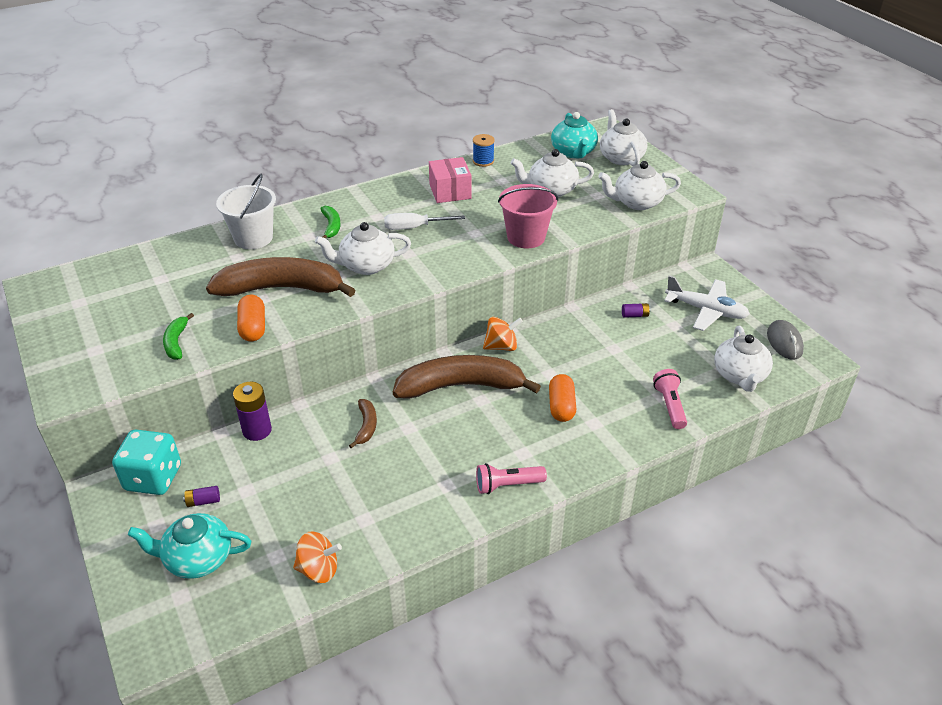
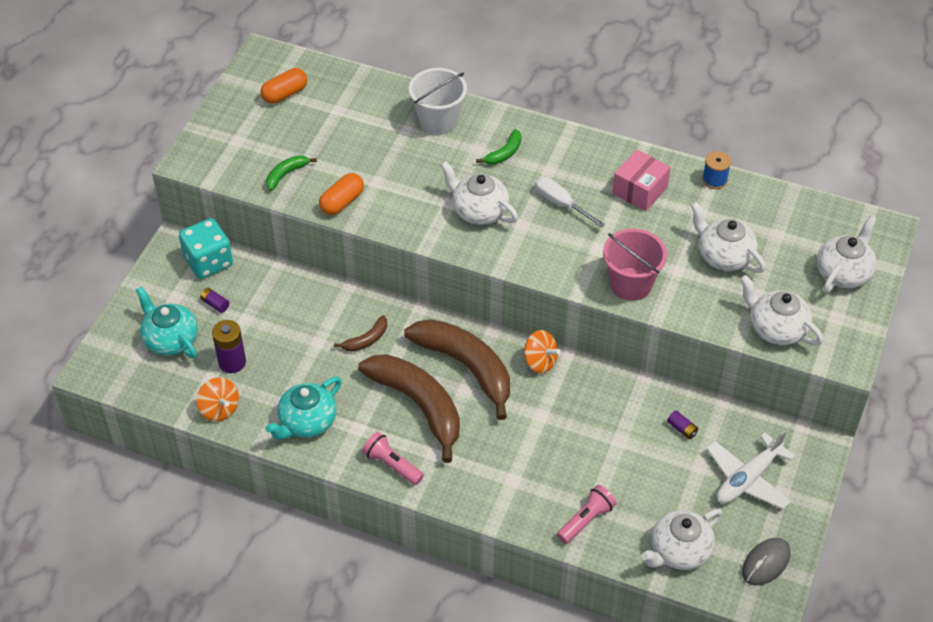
camera: 50 degrees right, 10 degrees up
(257, 430) = (301, 281): purple battery -> purple battery (232, 362)
(281, 288) = (399, 183): brown banana -> brown banana (418, 405)
(561, 406) = (509, 446): orange capsule -> orange capsule (285, 94)
(573, 152) = (809, 232): turquoise teapot -> turquoise teapot (307, 422)
(706, 311) = (748, 478): white plane -> white plane turned 60 degrees clockwise

